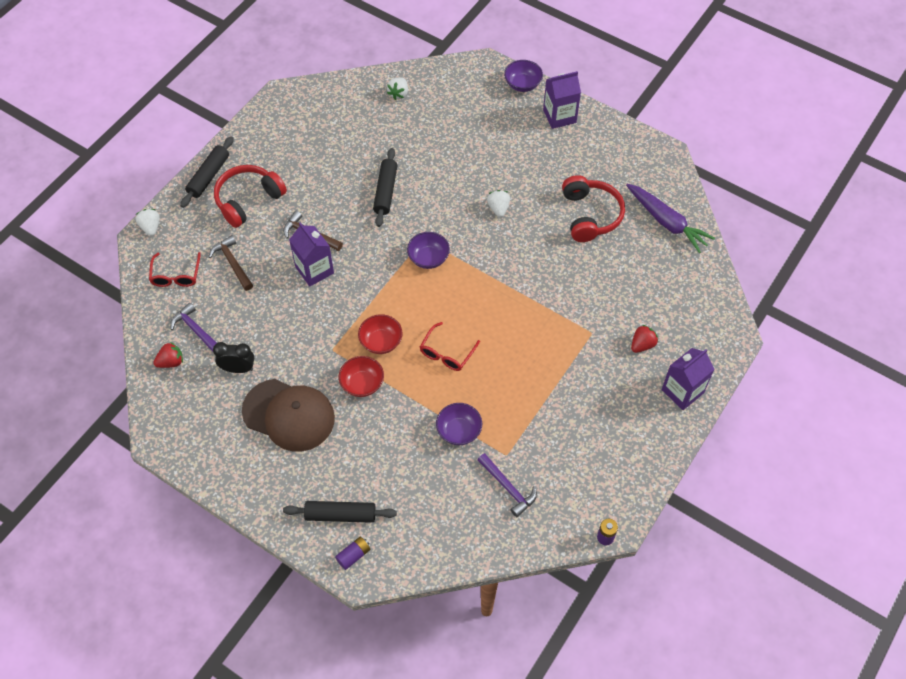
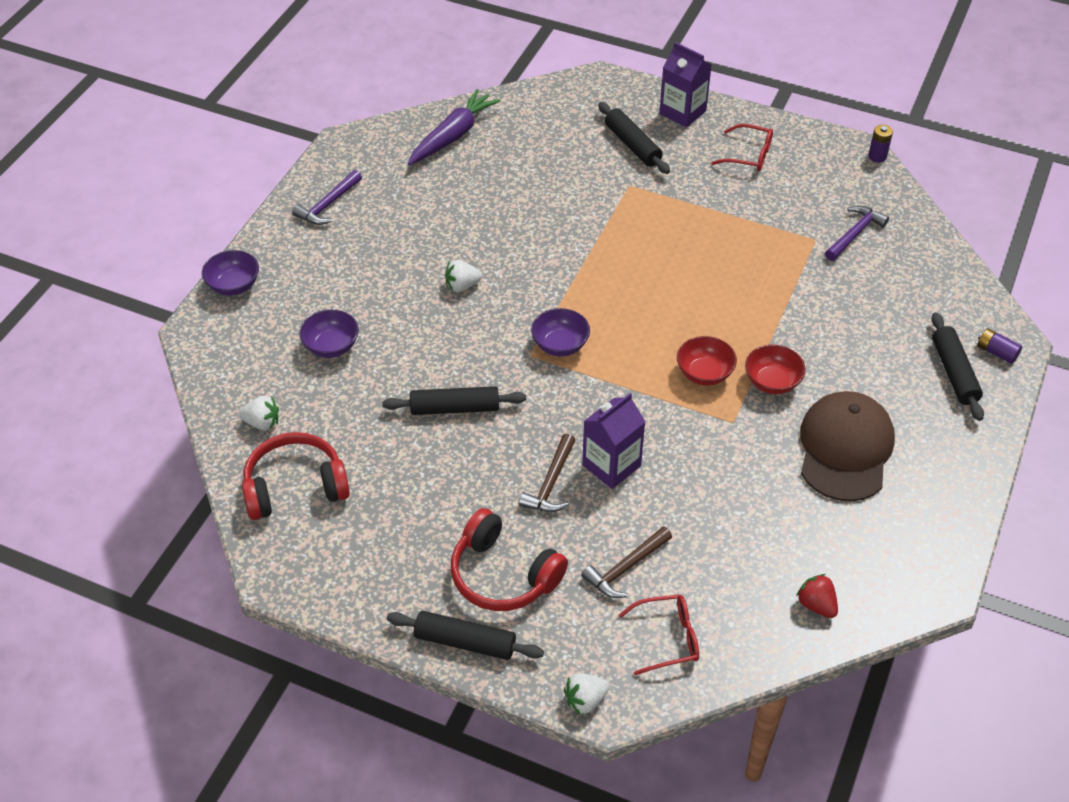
camera: 100 degrees left, 10 degrees down
(197, 331) = (755, 585): purple hammer -> purple hammer (328, 205)
(238, 368) = (798, 520): black clock -> none
(447, 353) = (699, 307): red glasses -> red glasses (749, 155)
(459, 431) = (801, 283): purple bowl -> purple bowl (331, 346)
(559, 116) = (291, 242): purple carton -> none
(590, 215) = (455, 200): red headphones -> red headphones (295, 487)
(642, 345) = (633, 145): red strawberry -> black rolling pin

